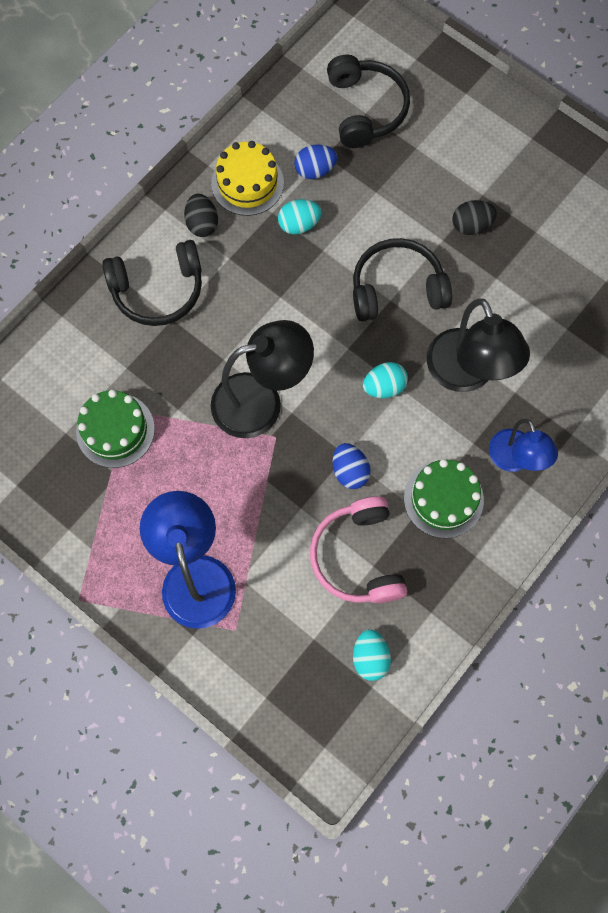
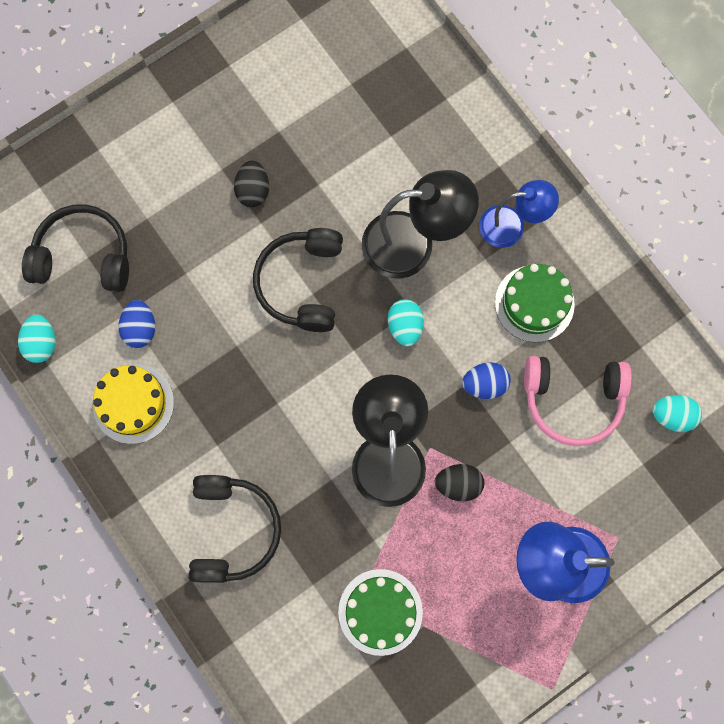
camera: 75 degrees left, 5 degrees up
(202, 224) = (167, 464): black egg -> black egg (458, 484)
(299, 224) = (199, 362): turquoise egg -> turquoise egg (42, 343)

